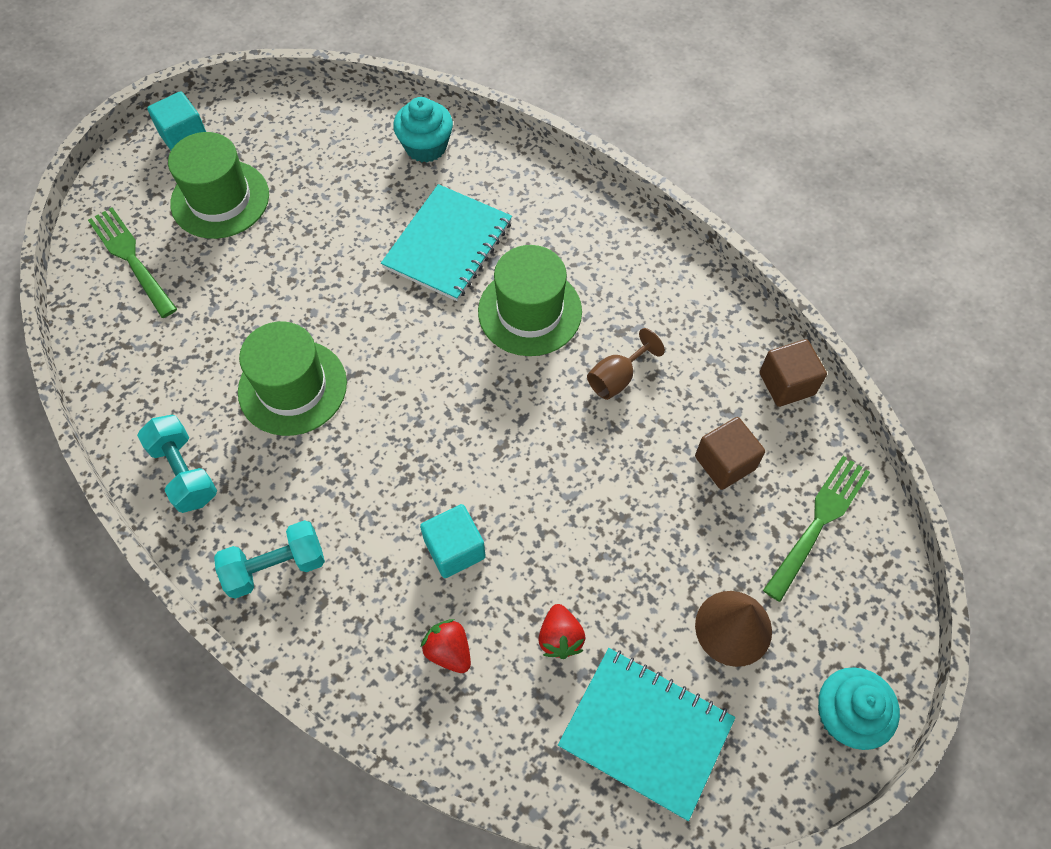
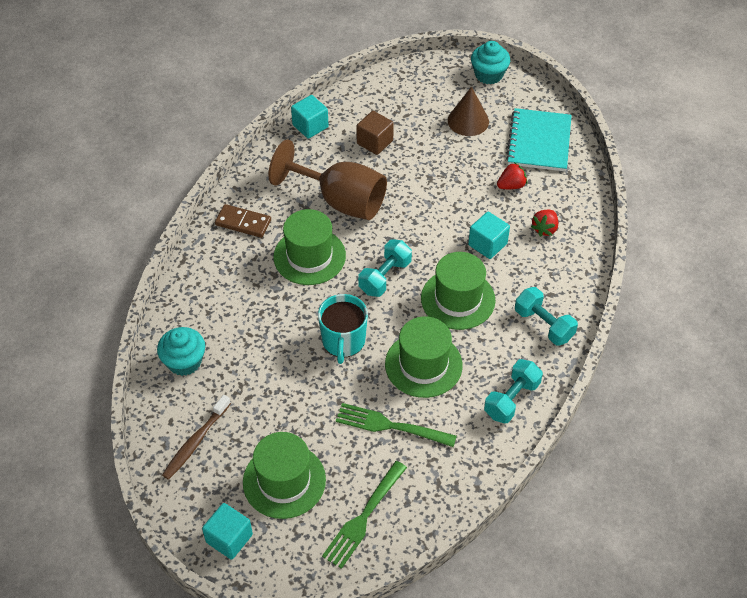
camera: 110 degrees left, 10 degrees down
(314, 135) = (195, 442): none -> brown toothbrush
(374, 309) = (343, 341): none -> turquoise mug
(374, 468) = (458, 299): none -> green hat
(448, 245) = (272, 317): turquoise notebook -> none
(455, 390) = (385, 277): none -> turquoise dumbbell
(617, 378) = (340, 201): brown goblet -> brown goblet, size x2.19
(620, 252) = (243, 222): none -> brown domino
(786, 383) = (310, 126): brown cube -> turquoise cube
(818, 523) = (393, 99): green fork -> green fork (391, 426)

